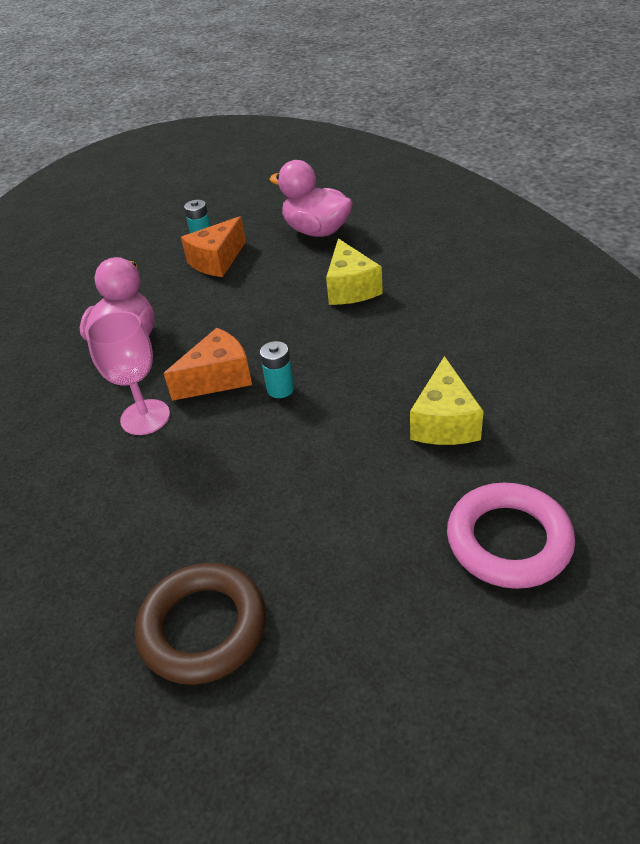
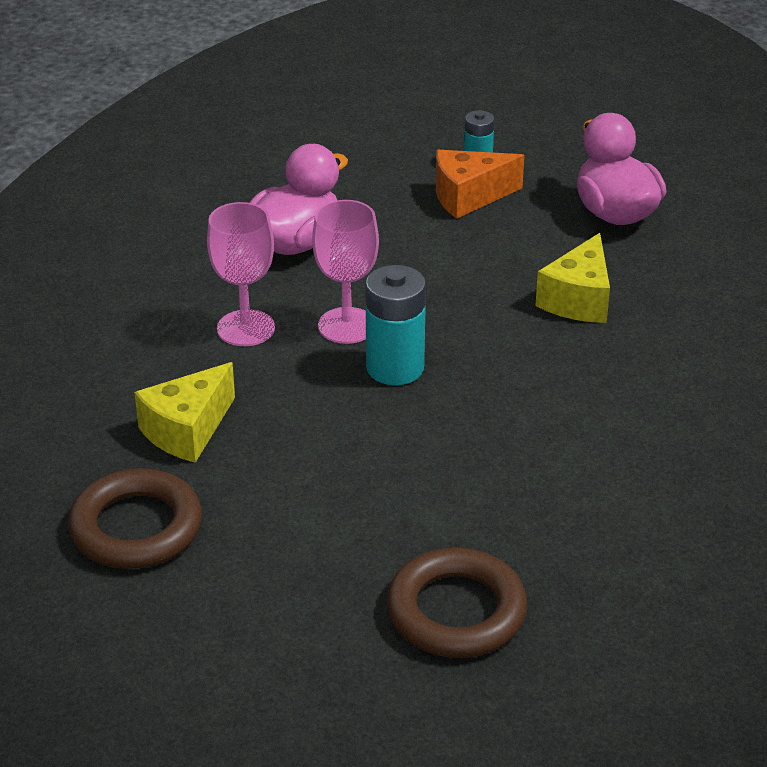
camera: 30 degrees right, 5 degrees down
(218, 378) = (347, 326): orange cheese -> pink goblet
(280, 389) = (395, 368): turquoise battery -> turquoise battery, size x1.71
(444, 422) = (518, 483): yellow cheese -> yellow cheese (187, 430)
(508, 540) = (456, 611): pink ring -> brown ring

